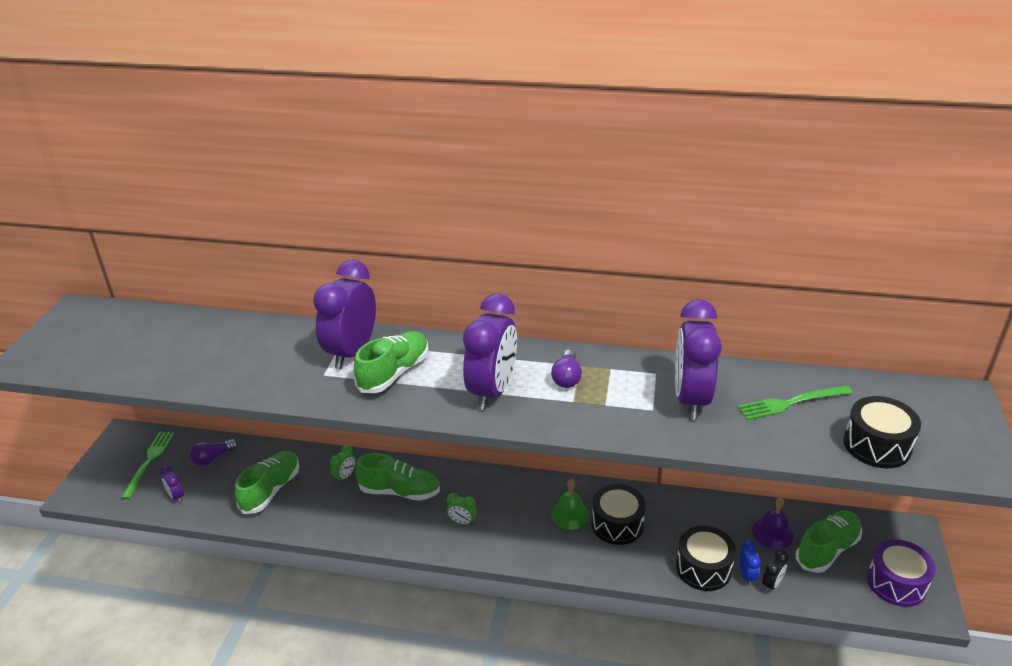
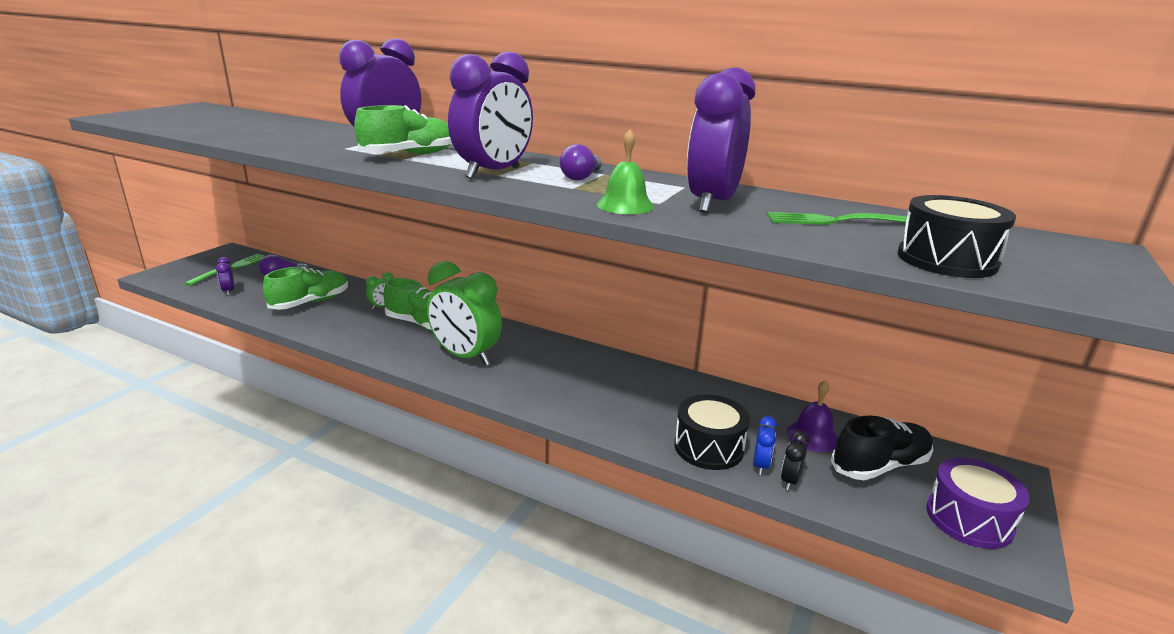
camera: 15 degrees right, 10 degrees down
(462, 522) = (465, 356): green clock -> green clock, size x2.40
(570, 514) = (581, 373): green bell -> green bell (625, 205)
(617, 524) = (628, 391): black drum -> none
(771, 584) = (789, 481): black clock -> black clock turned 150 degrees clockwise
(827, 549) = (879, 466): green shoe -> black shoe

